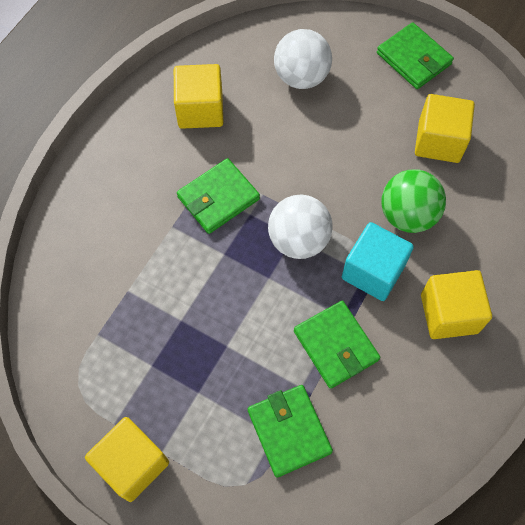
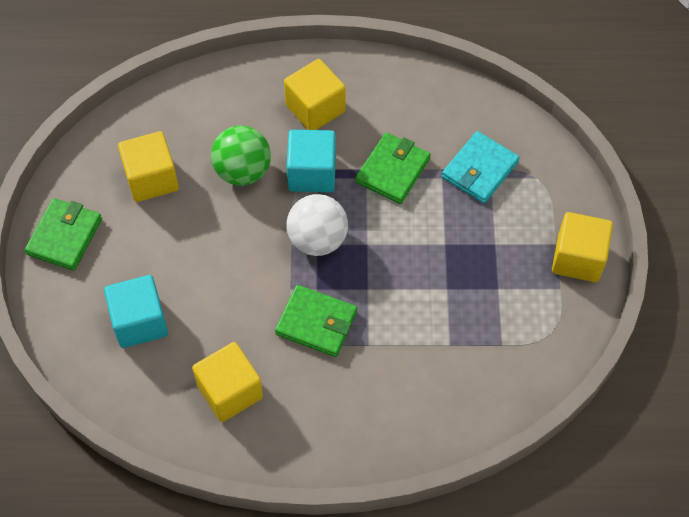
camera: 120 degrees left, 5 degrees down
(289, 431) = (479, 170): green wallet -> turquoise wallet
(301, 77) = (139, 322): white ball -> turquoise cube

